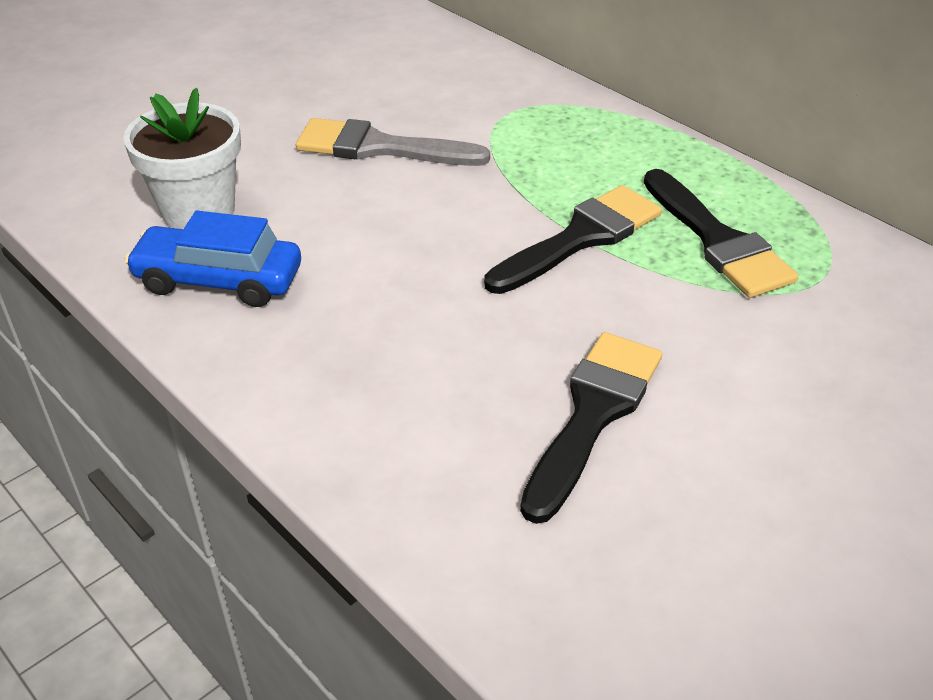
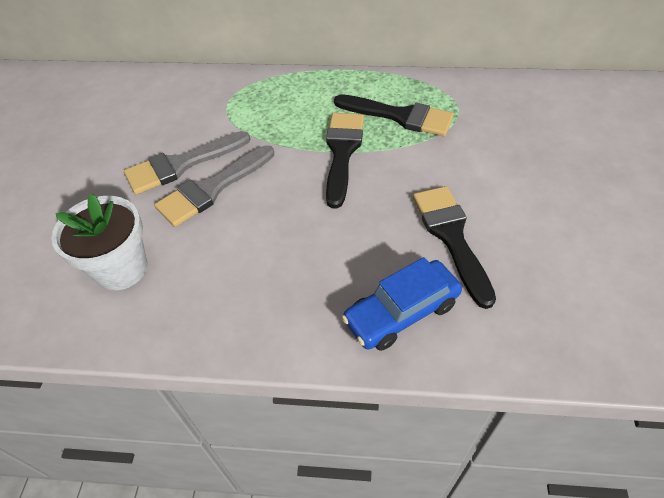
camera: 40 degrees left, 10 degrees up
(219, 280) = (188, 301): blue car -> blue car (401, 312)
(379, 189) = (212, 189): none -> grey brush

